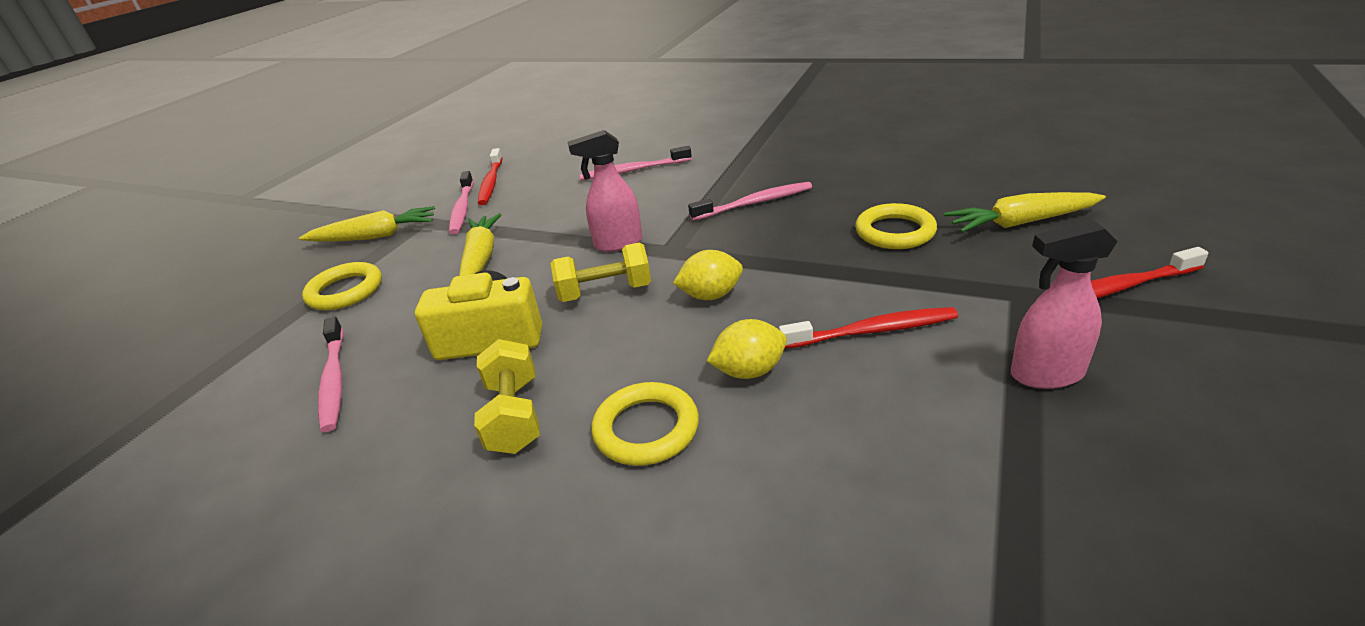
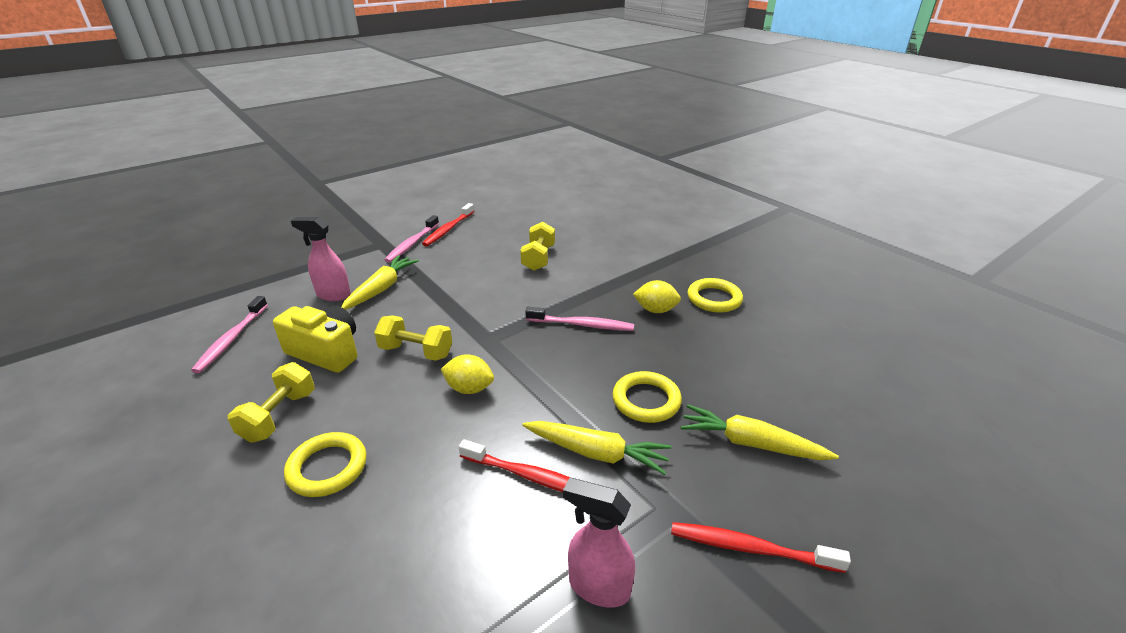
camera: 25 degrees right, 0 degrees up
(345, 291) = (296, 278): yellow ring -> yellow ring (714, 299)
(375, 236) = (349, 243): yellow carrot -> yellow carrot (596, 453)
(618, 243) = (464, 316): pink spray bottle -> pink spray bottle (333, 295)
(633, 171) = (538, 258): pink toothbrush -> yellow dumbbell
(749, 371) = (424, 461): yellow lemon -> yellow lemon (655, 310)

